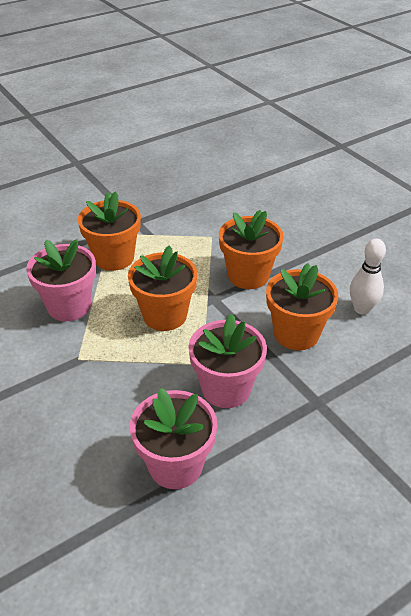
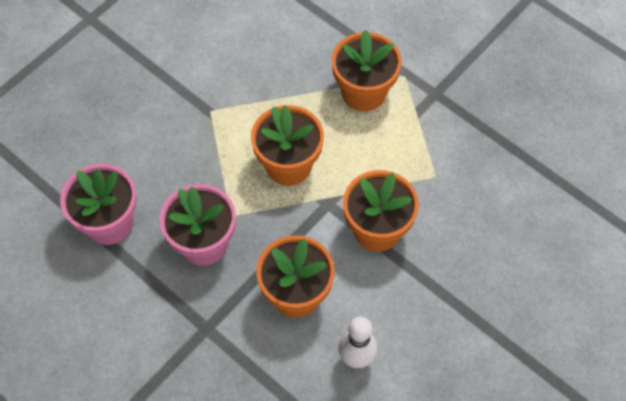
camera: 75 degrees right, 20 degrees up
(69, 306) = (277, 79): pink flower pot -> none

